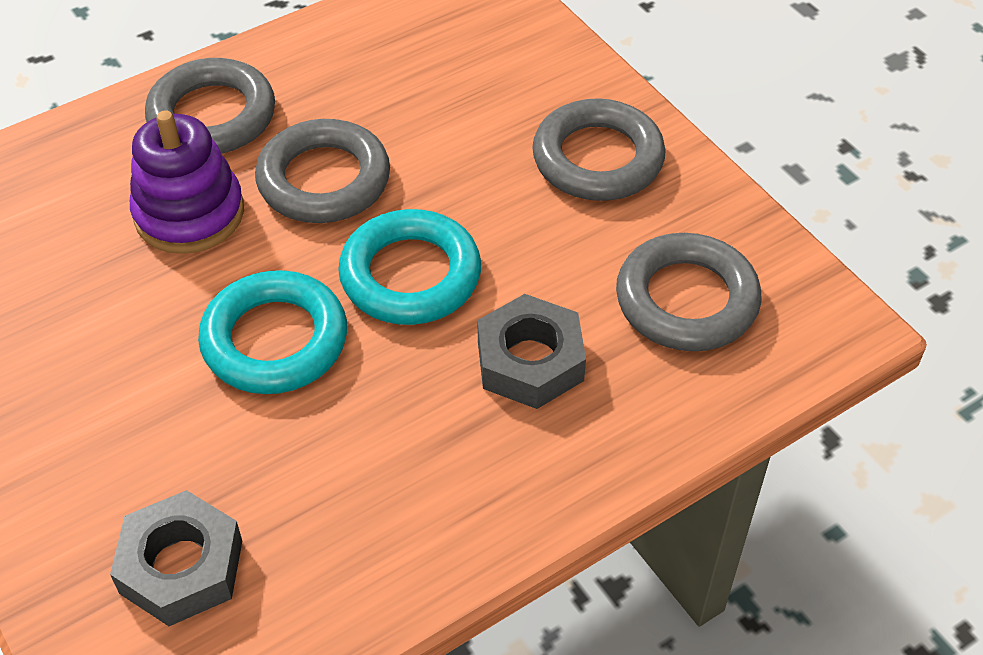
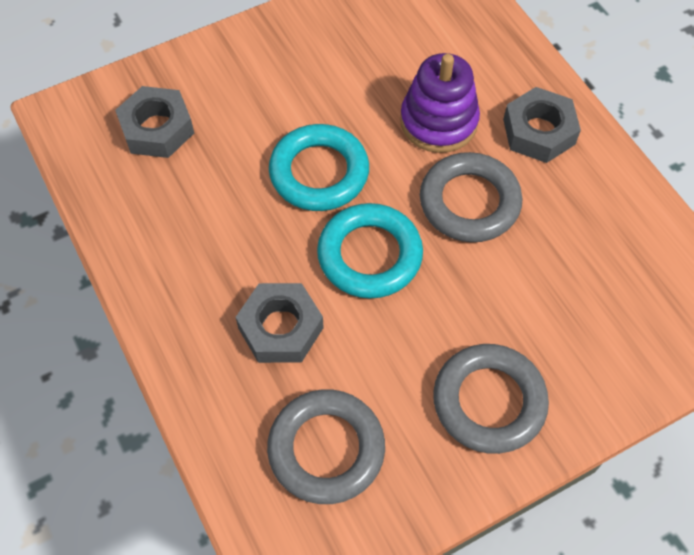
camera: 95 degrees right, 10 degrees up
(212, 116) = (539, 132): grey ring -> grey nut

